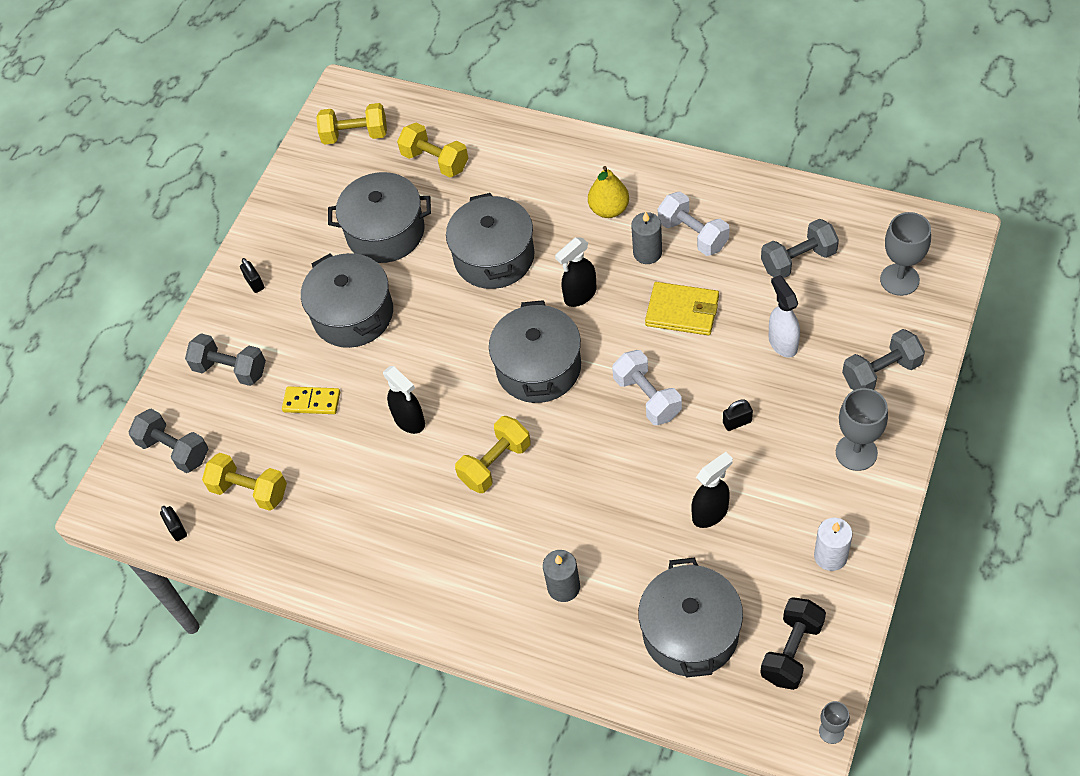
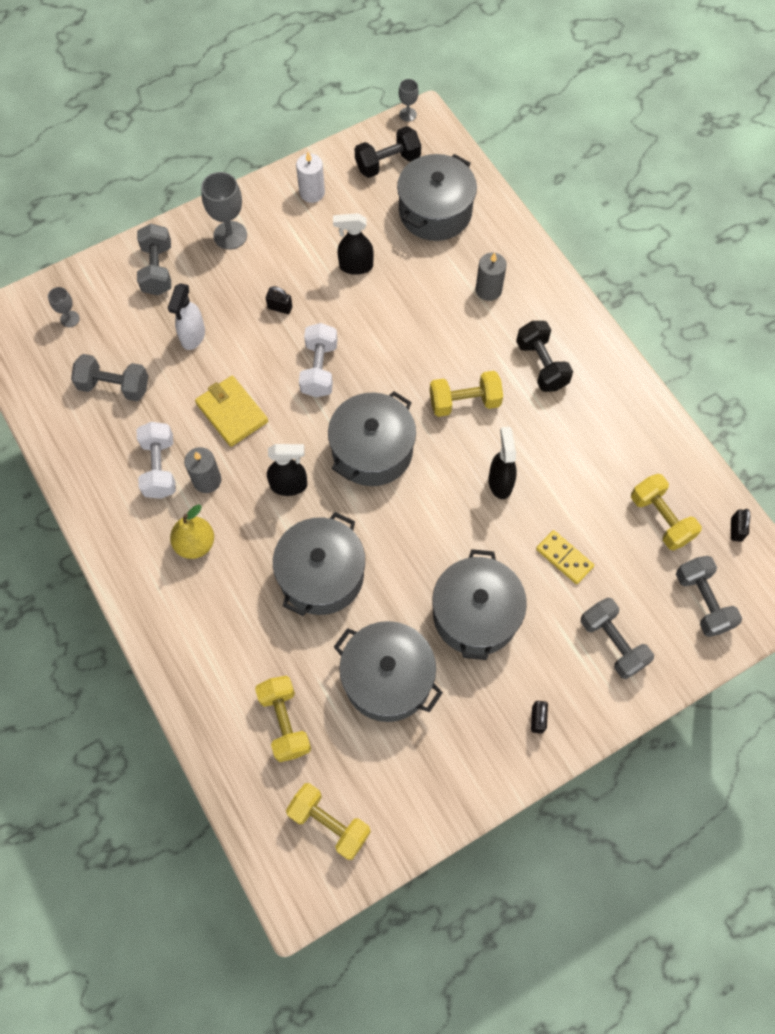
camera: 150 degrees left, 10 degrees up
(453, 549) = (541, 365): none -> black dumbbell
(881, 372) = (157, 269): grey dumbbell -> grey dumbbell turned 75 degrees clockwise
(899, 279) = (70, 319): grey goblet -> grey goblet, size x0.55

